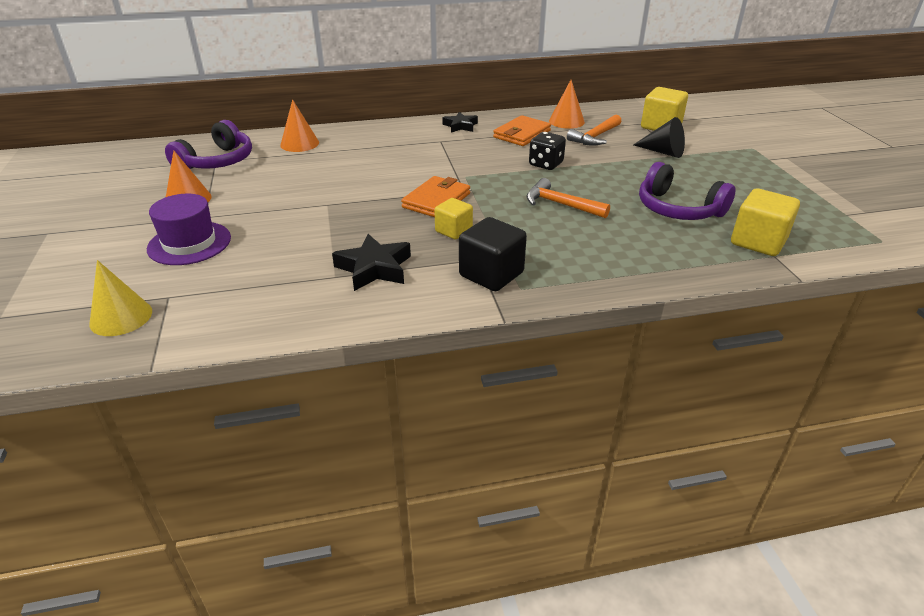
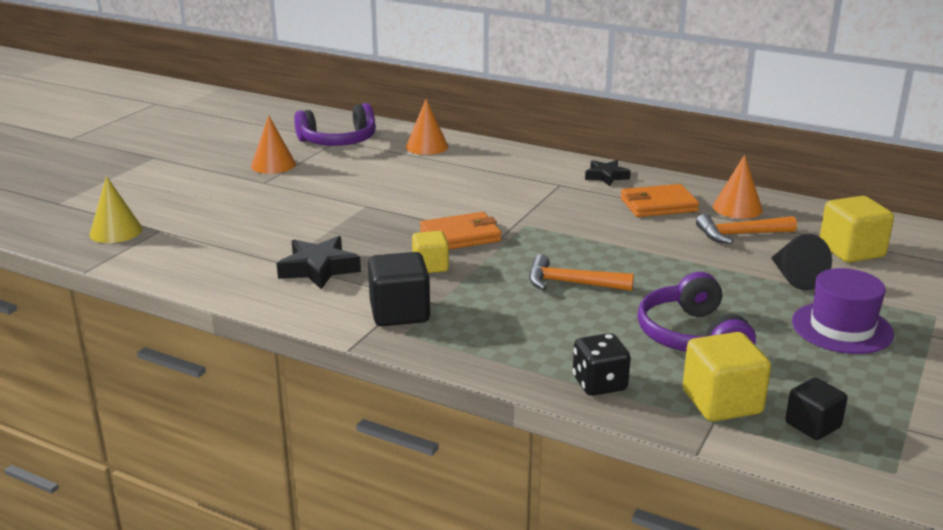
camera: 40 degrees right, 10 degrees down
(189, 243) = (226, 198): purple hat -> purple hat (842, 328)
(545, 164) = (628, 242): black dice -> black dice (599, 384)
(560, 204) = (571, 283): orange hammer -> orange hammer turned 60 degrees counterclockwise
(813, 233) = (812, 425): none -> black cube

